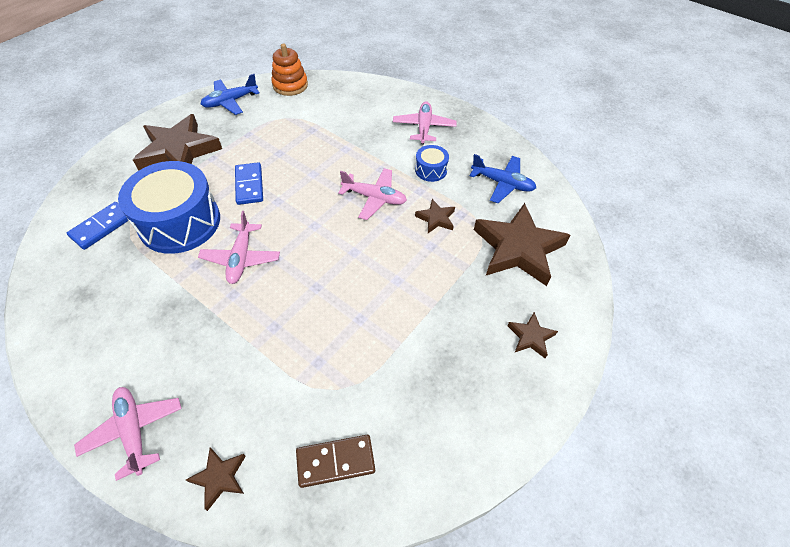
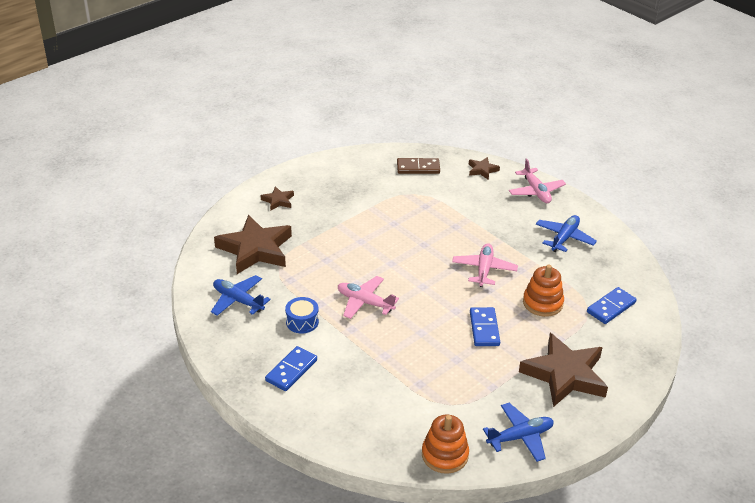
camera: 170 degrees left, 15 degrees down
(120, 328) = (564, 238): none -> blue plane
(180, 222) = (542, 303): blue drum -> orange stacking toy
(424, 127) = (291, 370): pink plane -> blue domino
(436, 218) = (314, 279): brown star -> none

